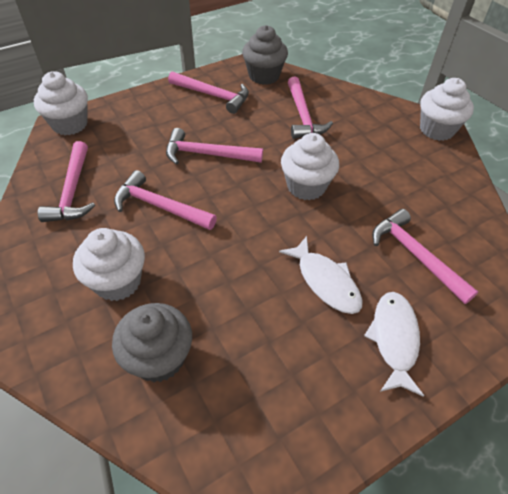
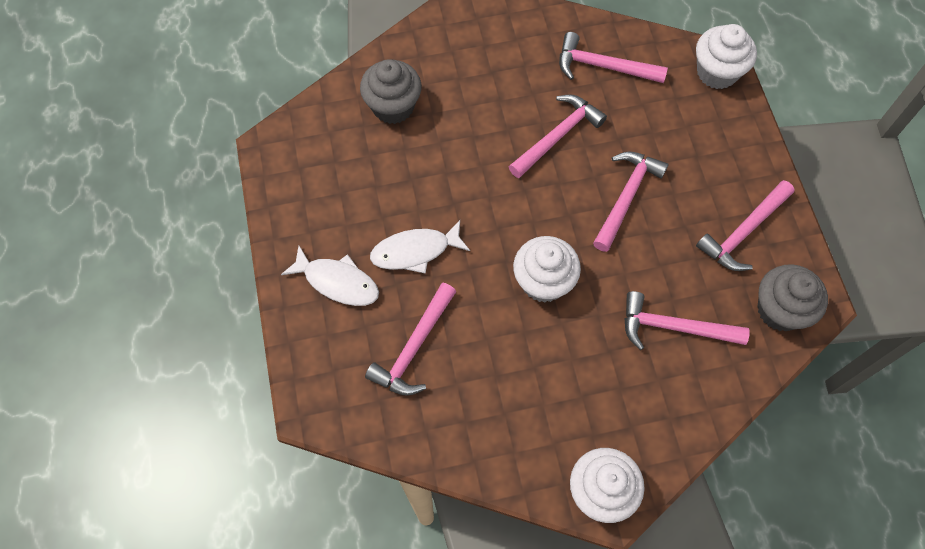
camera: 110 degrees right, 15 degrees up
(118, 281) = (477, 89): white cupcake -> none
(415, 255) = (413, 348): pink hammer -> pink hammer turned 135 degrees clockwise

